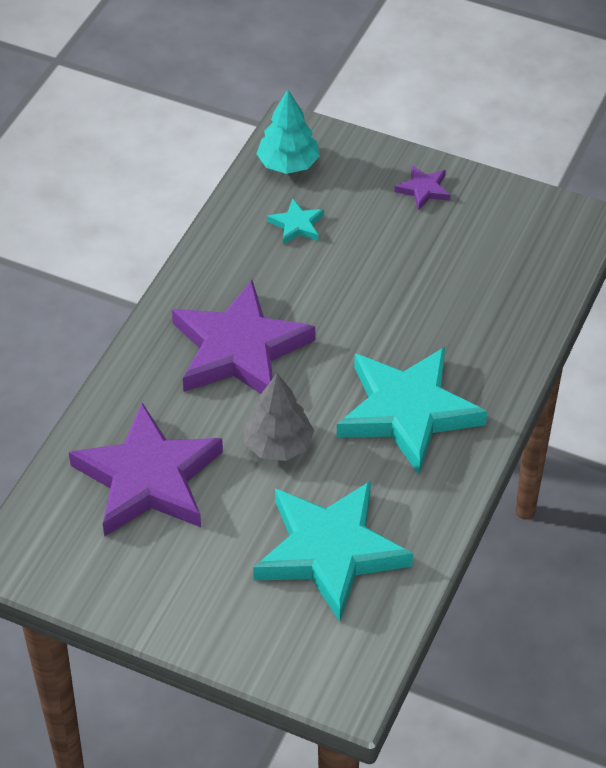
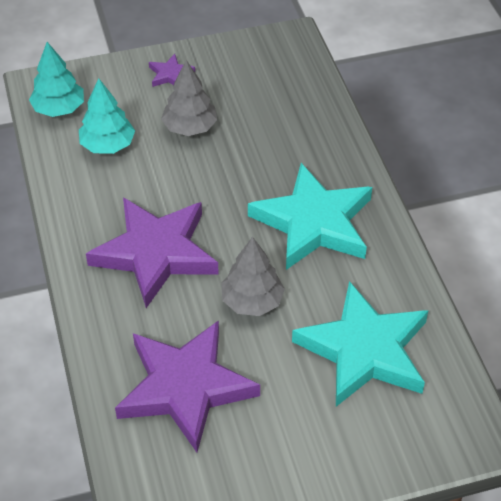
camera: 40 degrees left, 0 degrees up
(297, 225) = (107, 145): turquoise star -> turquoise tree
(388, 252) = (190, 127): none -> grey tree

